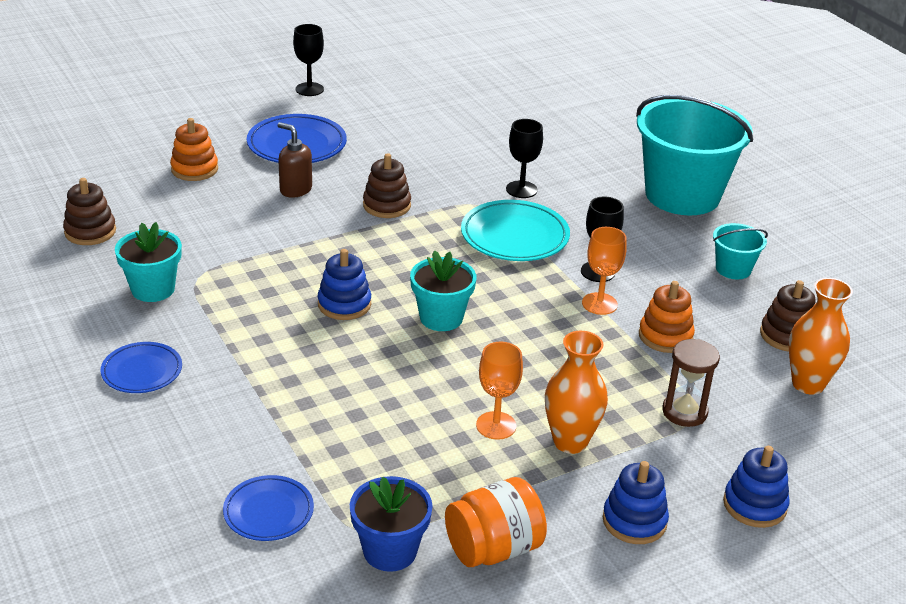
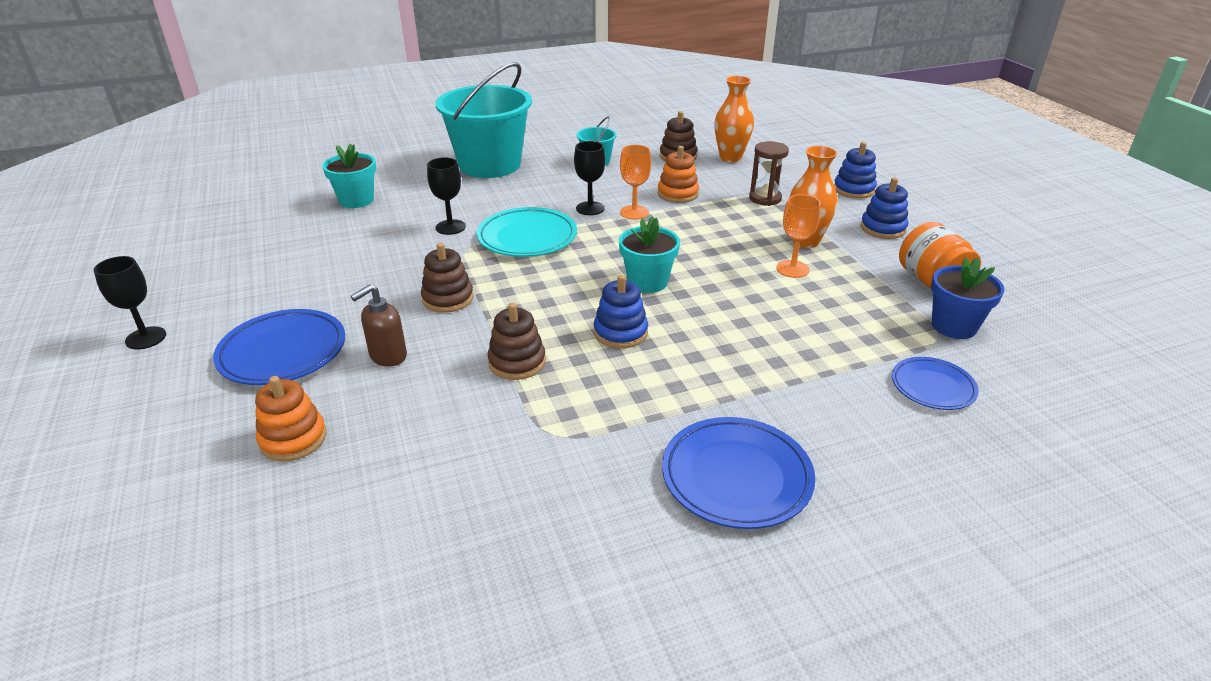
camera: 80 degrees left, 0 degrees up
(90, 231) = (414, 543): brown stacking toy -> brown stacking toy (517, 362)
(142, 371) = (736, 477): blue plate -> blue plate, size x1.60
(153, 289) = (571, 472): turquoise flower pot -> turquoise flower pot (356, 200)

